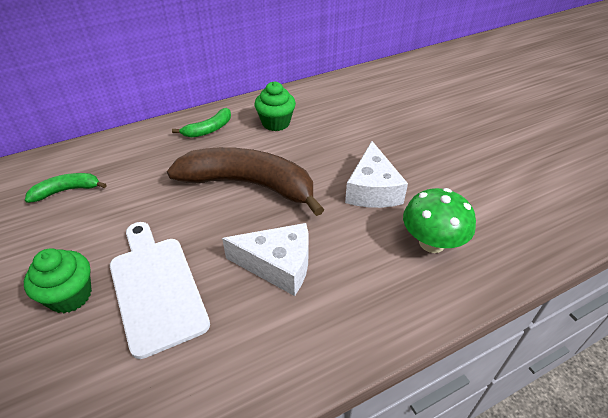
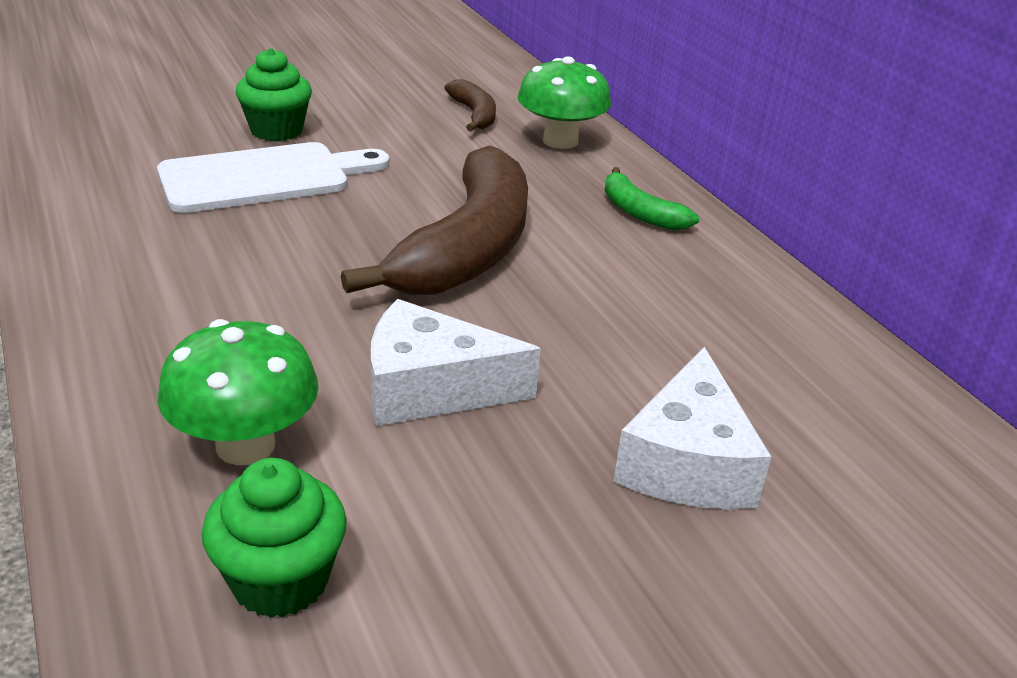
camera: 90 degrees right, 10 degrees down
(67, 191) = (474, 114): green banana -> brown banana
(117, 154) = (560, 141): none -> green mushroom
(276, 123) = (674, 284): green cupcake -> green cupcake (280, 580)
(278, 265) = (264, 266): white cheese -> white cheese (688, 462)

